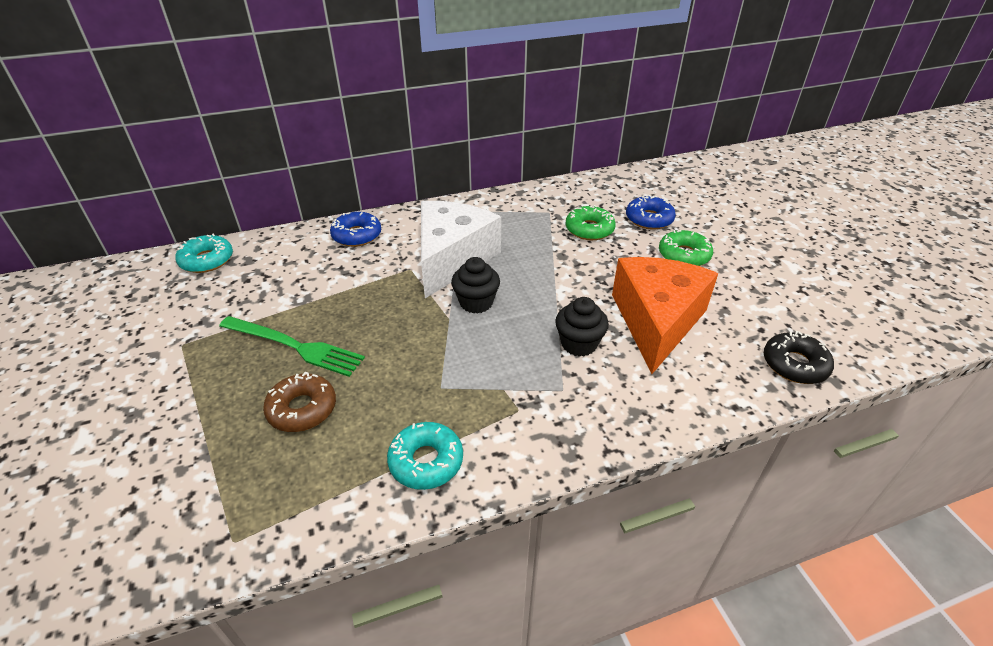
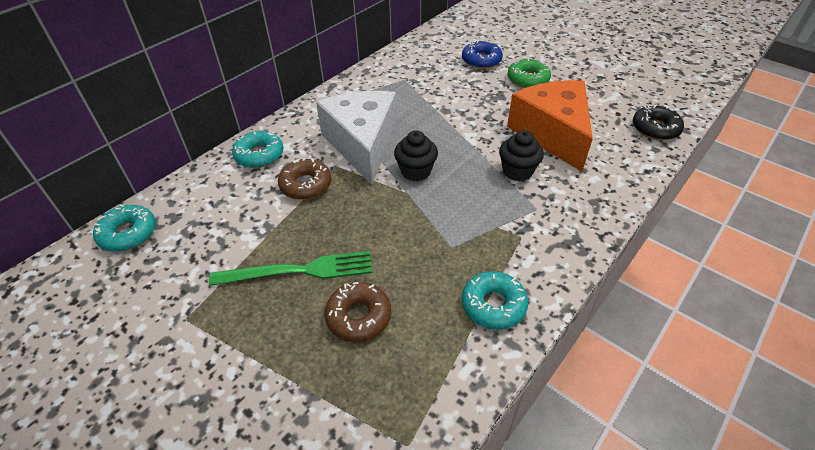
camera: 30 degrees left, 5 degrees up
(357, 235) = (259, 155): blue donut -> turquoise donut
(369, 275) = (306, 185): none -> brown donut
(589, 229) = (446, 83): green donut -> none

